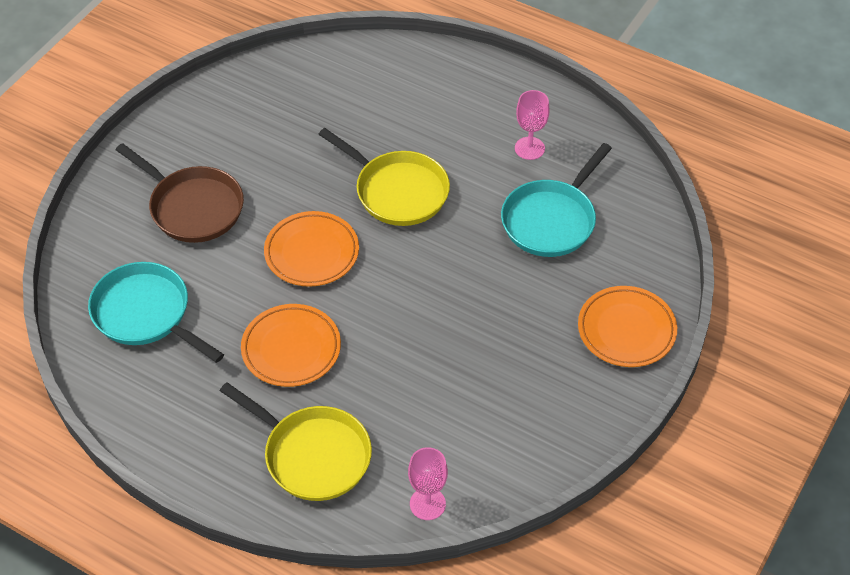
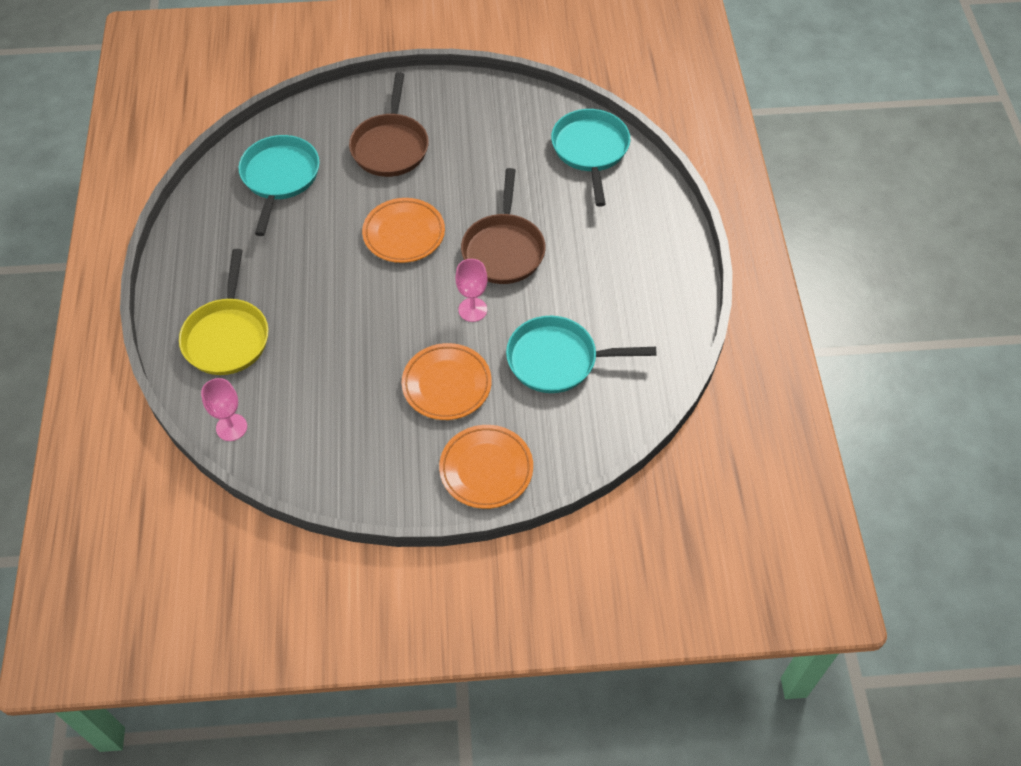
camera: 55 degrees right, 5 degrees up
(291, 349) = (309, 272): orange plate -> orange plate (447, 384)
(341, 72) = (590, 151): none -> turquoise pan
(397, 191) = (503, 249): yellow pan -> brown pan
(529, 148) = (620, 306): pink goblet -> pink goblet (472, 310)

